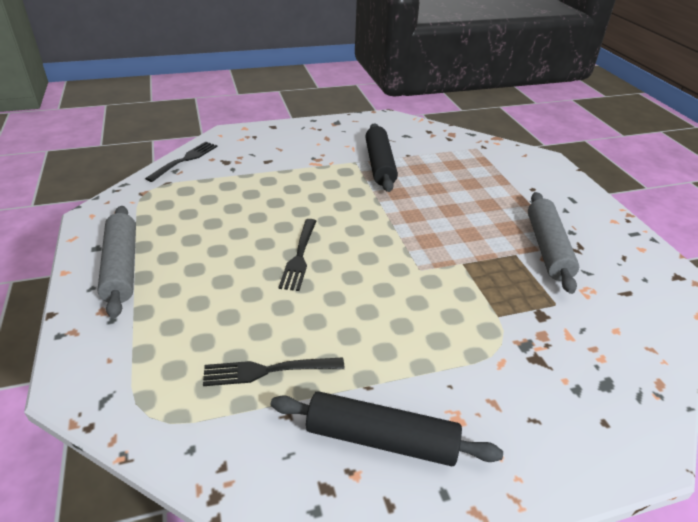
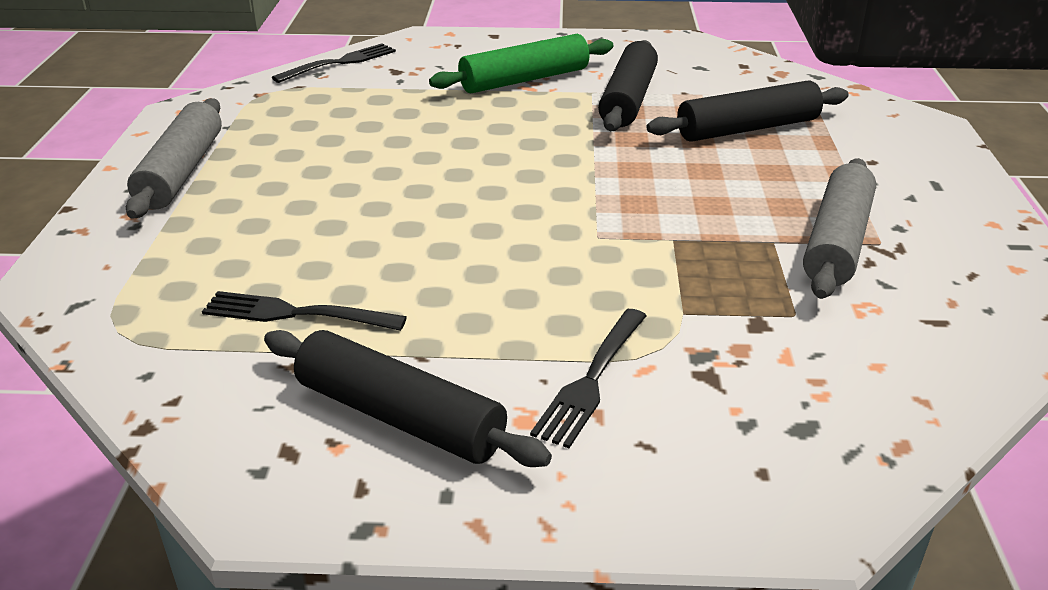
camera: 20 degrees right, 5 degrees down
(299, 256) = (426, 195): black fork -> black fork (591, 380)
(310, 158) = (524, 80): none -> green rolling pin
(456, 176) = (748, 128): none -> black rolling pin

